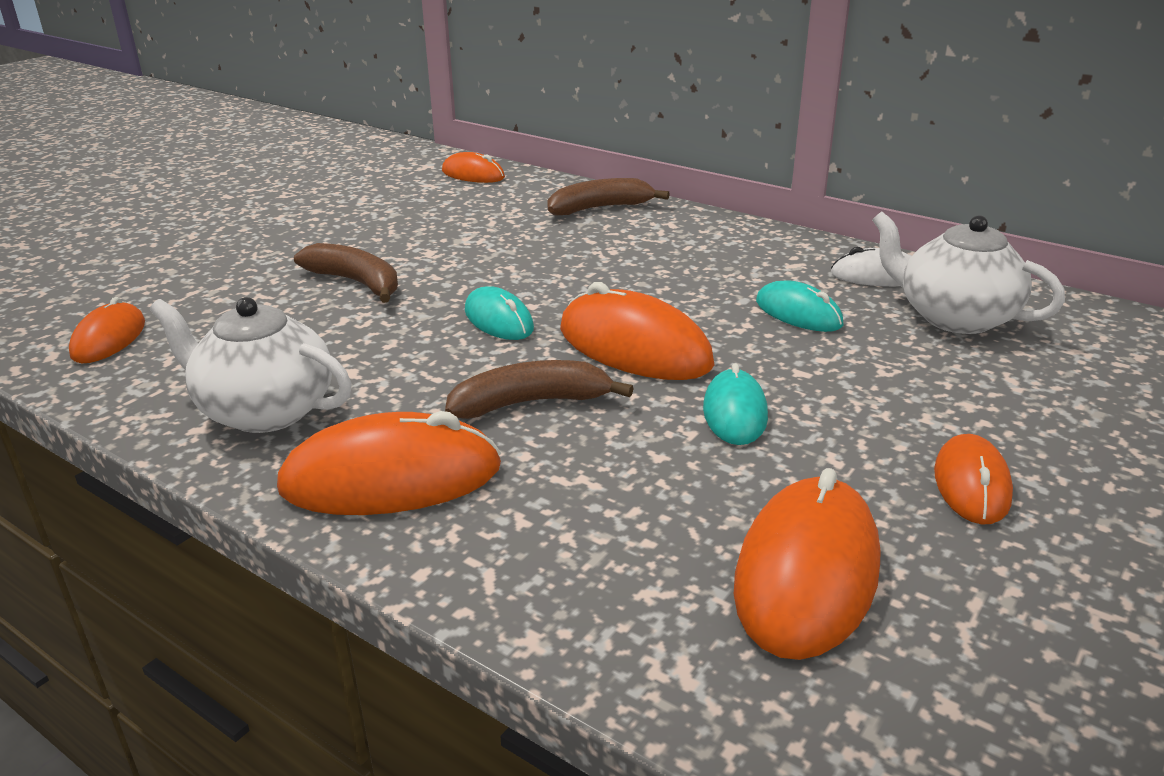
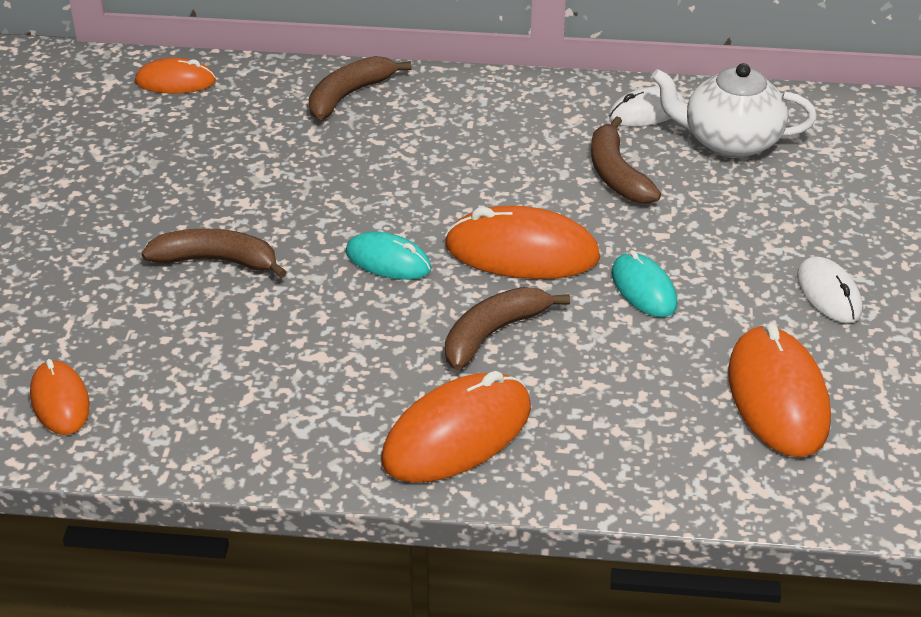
camera: 30 degrees left, 10 degrees up
(265, 411) = (295, 417): white teapot -> none
(798, 313) = (616, 174): turquoise mouse -> brown banana
(971, 484) = (828, 294): orange mouse -> white mouse

